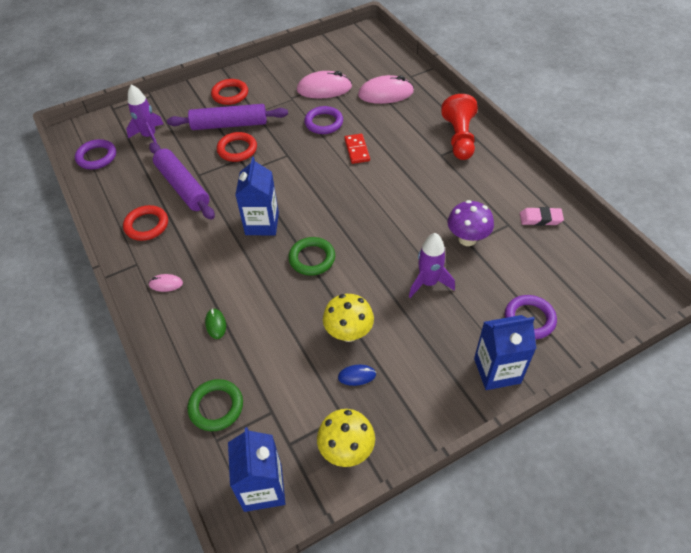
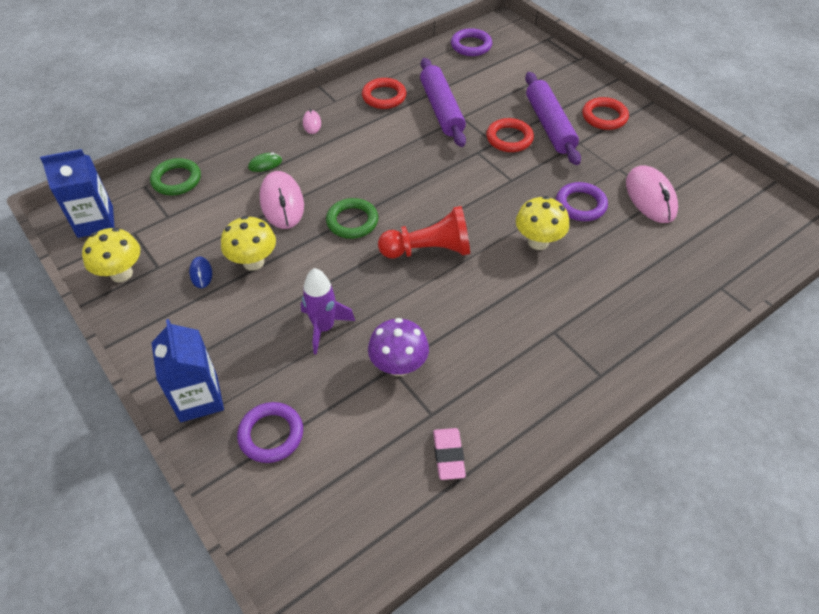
camera: 80 degrees right, 0 degrees up
(149, 136) = (511, 72): purple rocket -> none
(183, 187) = (441, 109): purple rolling pin -> purple rolling pin turned 60 degrees counterclockwise
(262, 224) = (397, 175): blue carton -> none
(357, 150) = (538, 242): red domino -> yellow mushroom
(385, 93) = (666, 261): pink mouse -> pink mouse (282, 203)
(459, 138) = (596, 352): red pawn -> red pawn (429, 250)

